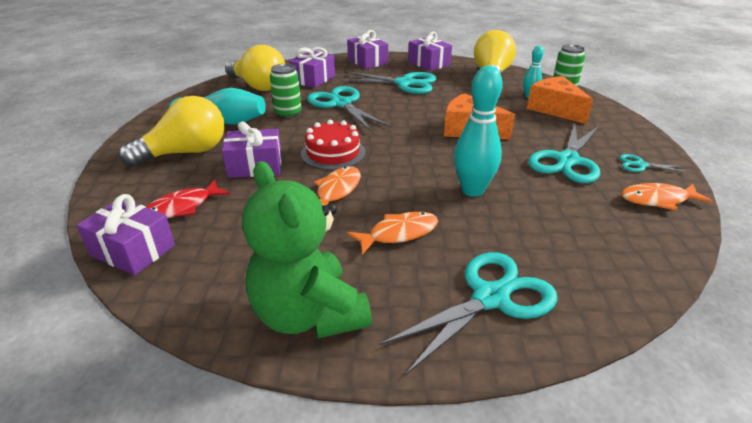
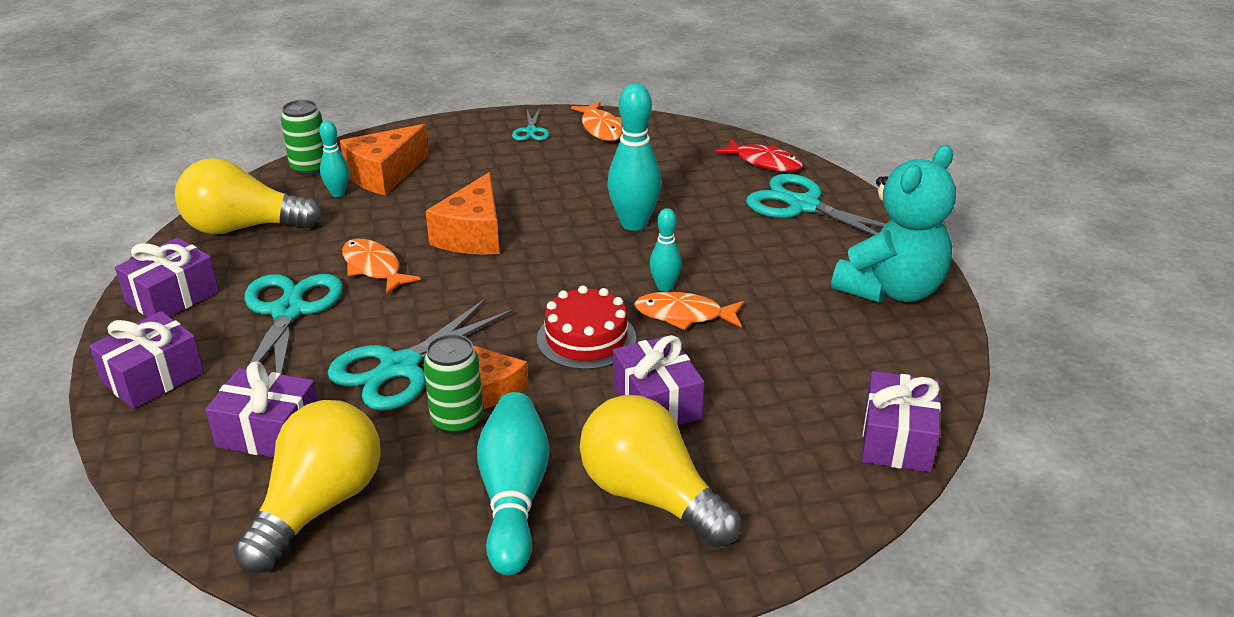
camera: 105 degrees left, 0 degrees up
(182, 207) = (794, 434): red fish -> red fish (764, 162)
(307, 124) = (494, 387): none -> orange cheese
(309, 314) = (891, 290): green teddy bear -> turquoise teddy bear
(376, 189) = (664, 287): none -> turquoise bowling pin
(399, 233) = (743, 260): orange fish -> orange fish (373, 268)
(567, 161) = (538, 169): turquoise scissors -> none

